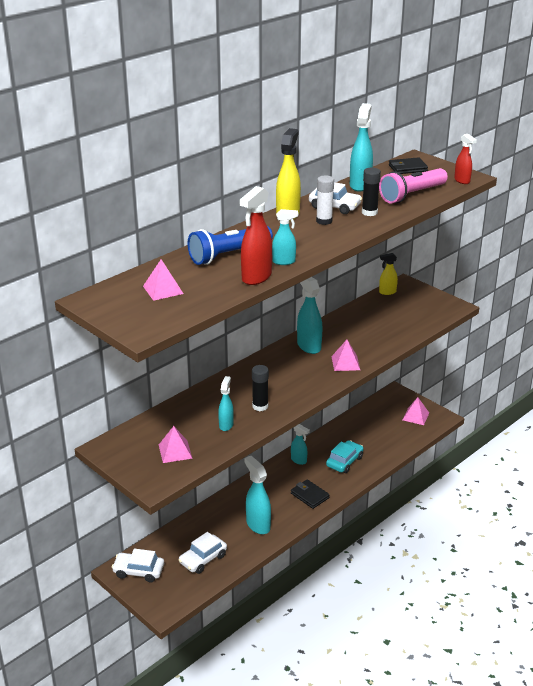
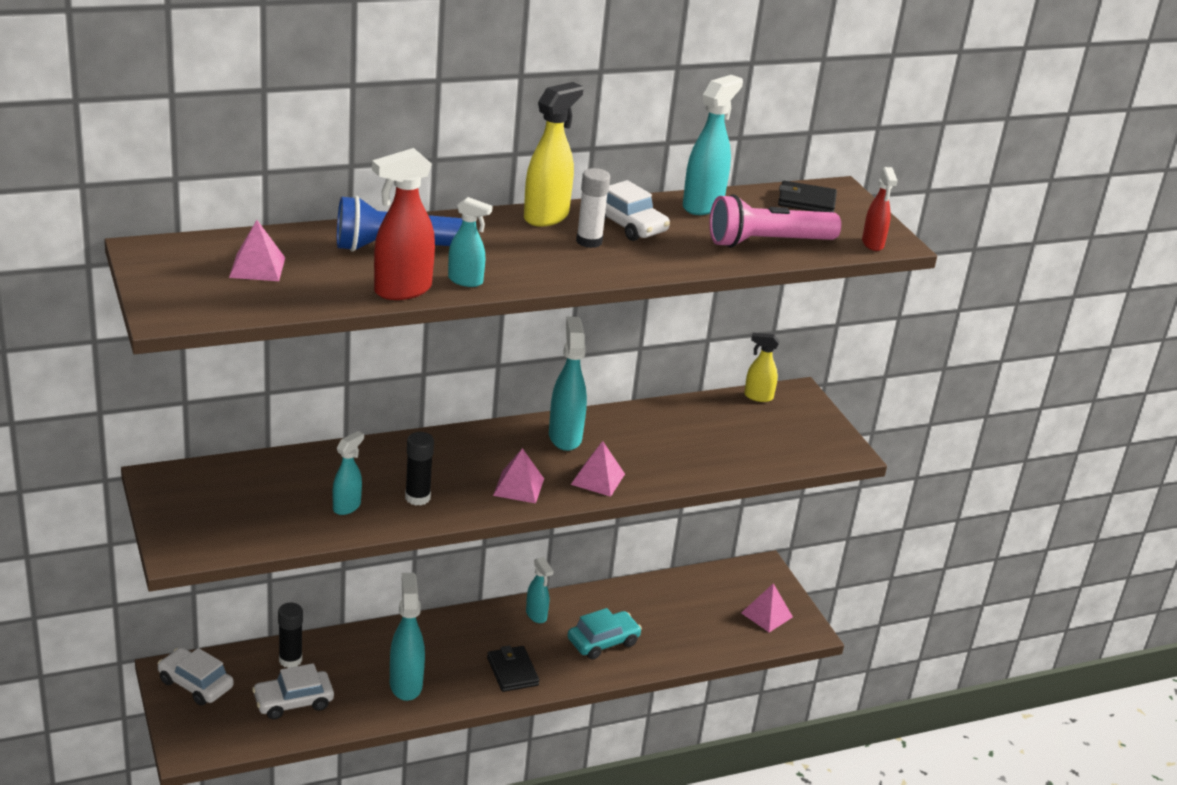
camera: 20 degrees right, 0 degrees up
(175, 451) = (246, 517): pink pyramid -> pink pyramid (518, 487)
(369, 212) = (671, 249): black glue stick -> black glue stick (290, 660)

